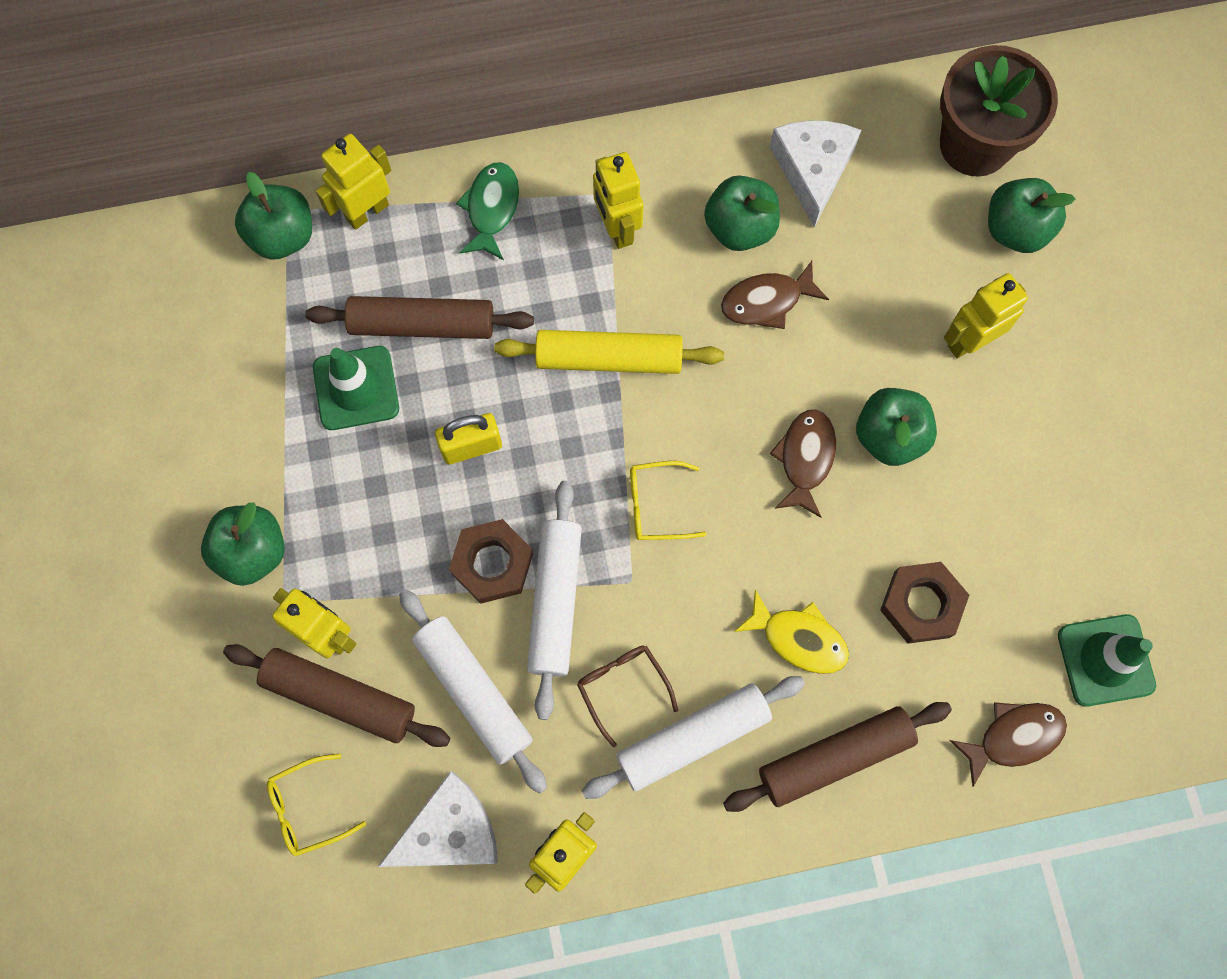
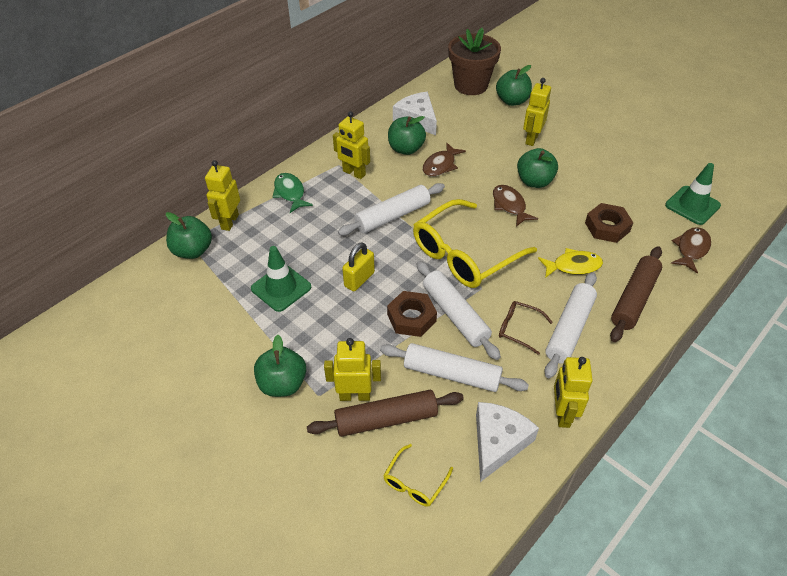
camera: 35 degrees left, 25 degrees down
(422, 324) = (293, 248): brown rolling pin -> none
(609, 359) = (393, 216): yellow rolling pin -> white rolling pin
(657, 505) = (465, 254): yellow glasses -> yellow glasses, size x2.25

